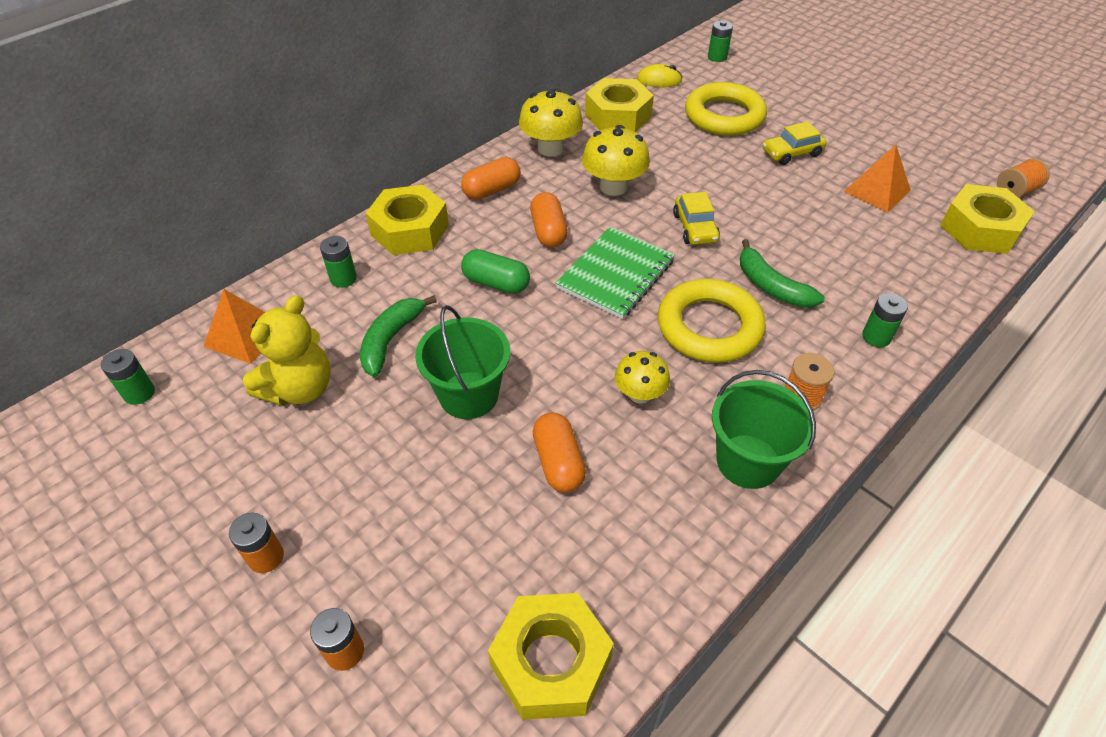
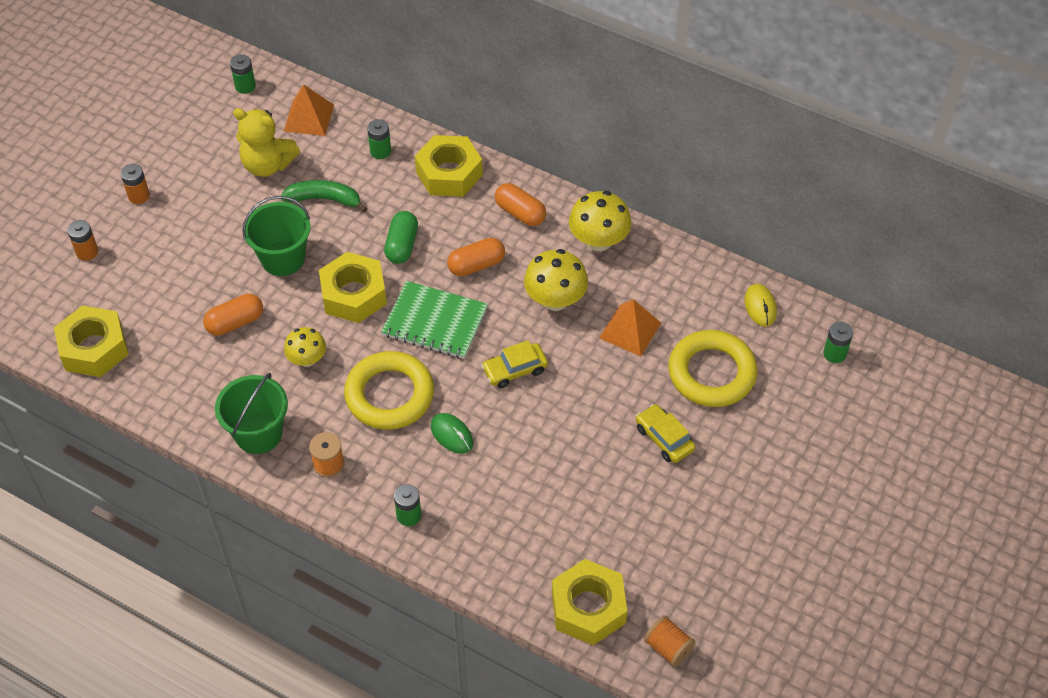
camera: 75 degrees right, 5 degrees up
(618, 116) = (675, 282): yellow nut -> yellow nut (353, 294)
(771, 286) = (452, 435): green banana -> green mouse
(877, 191) = (623, 516): orange pyramid -> orange pyramid (630, 330)

